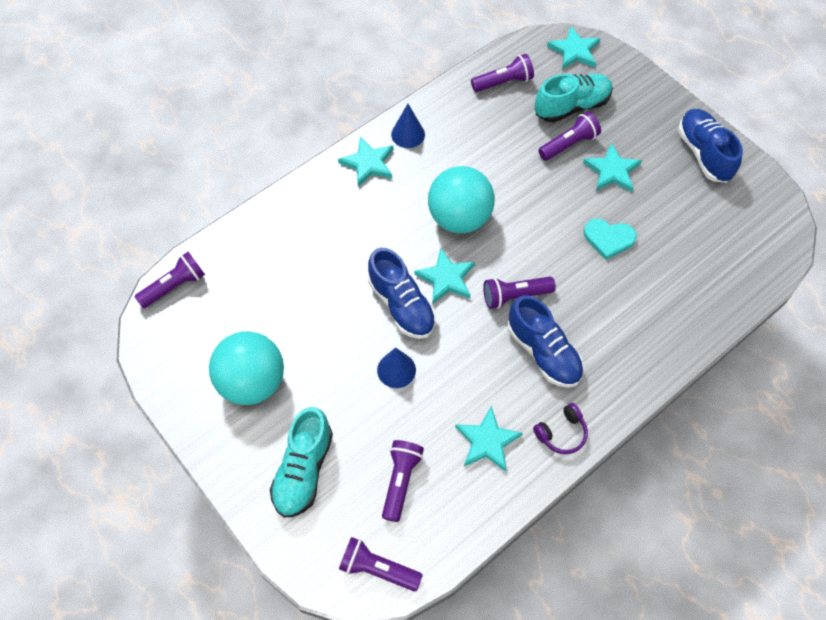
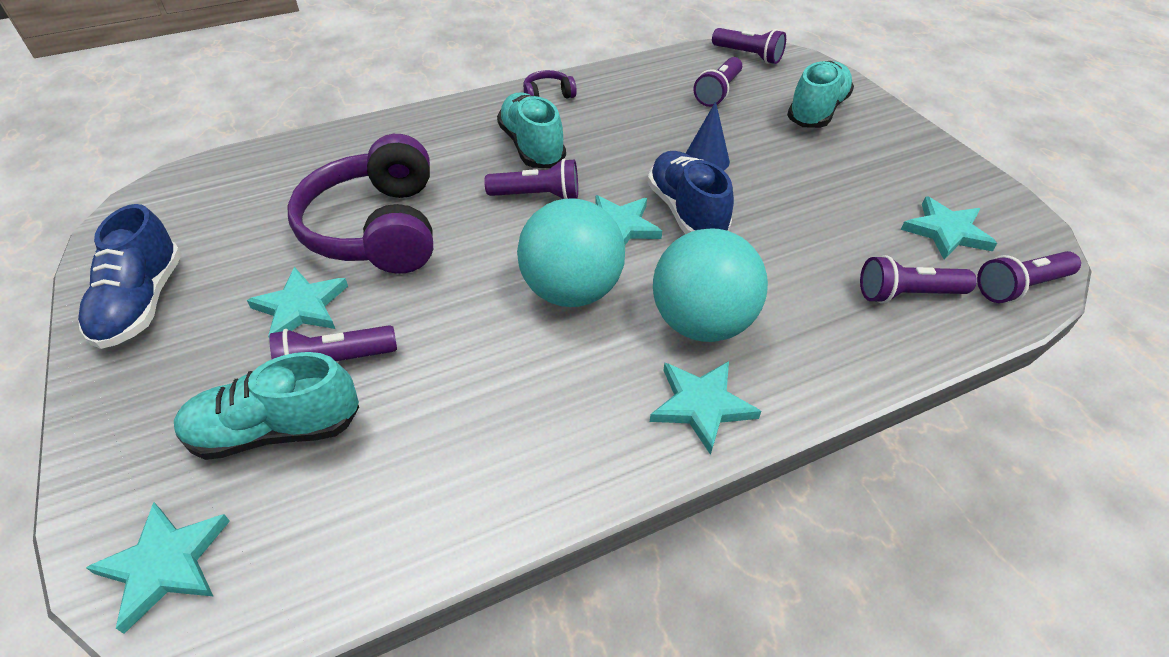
camera: 165 degrees left, 15 degrees down
(252, 382) = (882, 177): turquoise ball -> turquoise ball (702, 323)
(408, 134) = (613, 445): blue cone -> none
(487, 441) = (624, 101): turquoise star -> turquoise star (946, 231)
(503, 82) = (370, 519): purple flashlight -> purple flashlight (907, 294)
(543, 352) = (532, 147): blue shoe -> turquoise shoe
(608, 238) = (377, 228): turquoise heart -> purple headphones

